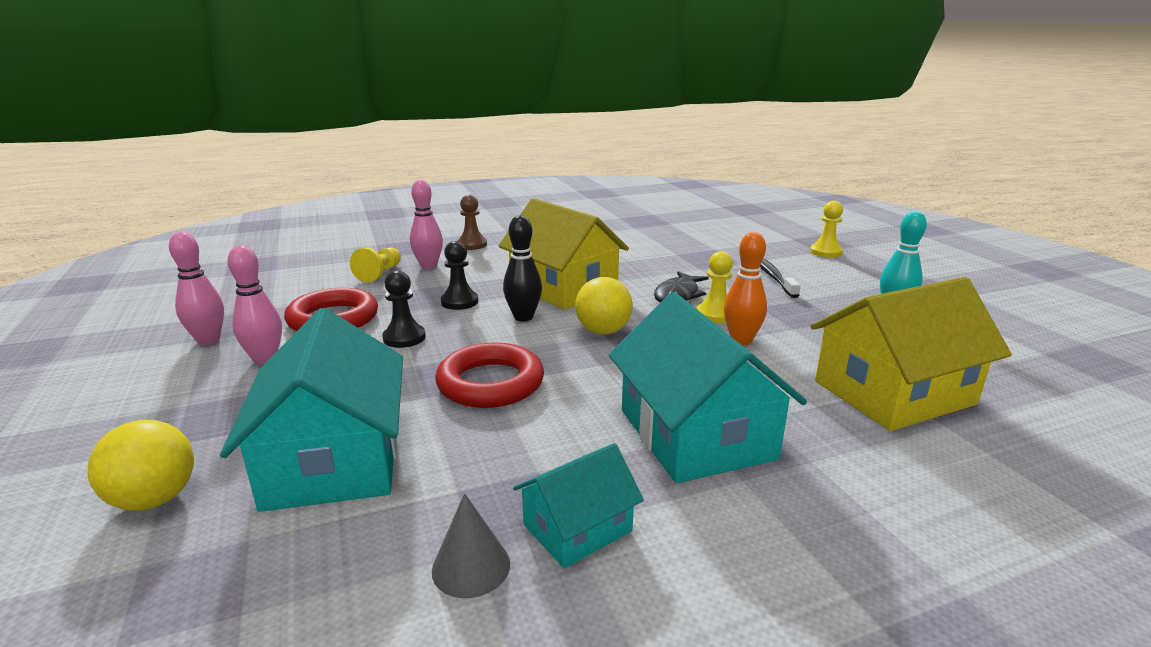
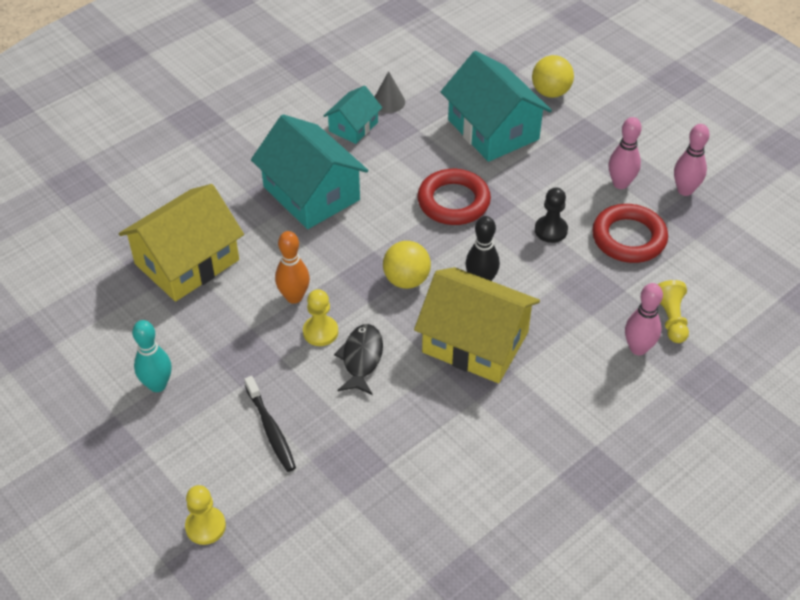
camera: 160 degrees right, 25 degrees up
(459, 302) = (551, 290): black pawn -> none
(472, 245) = (639, 417): brown pawn -> none

